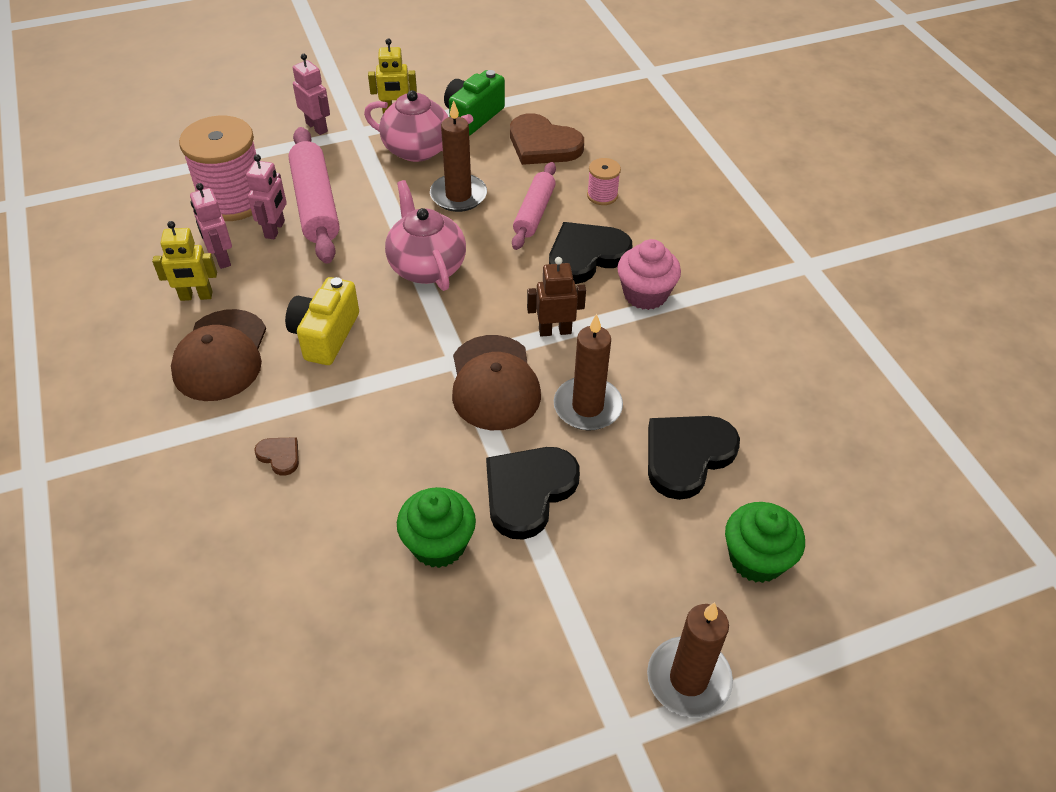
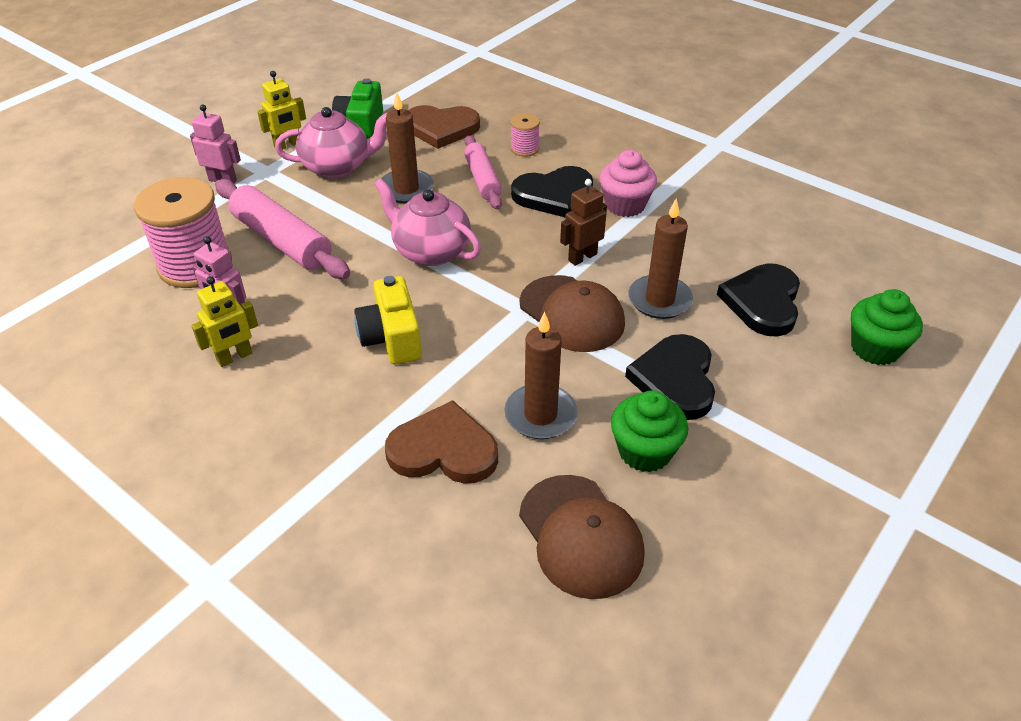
camera: 30 degrees left, 5 degrees down
(221, 355) = (308, 395): brown cap -> brown cap (580, 536)
(275, 229) = (261, 274): pink robot -> none
(279, 456) = (443, 450): brown heart -> brown heart, size x2.16
(586, 255) = (554, 195): black heart -> black heart turned 135 degrees counterclockwise
(688, 679) = (911, 451): brown candle -> brown candle (540, 415)

